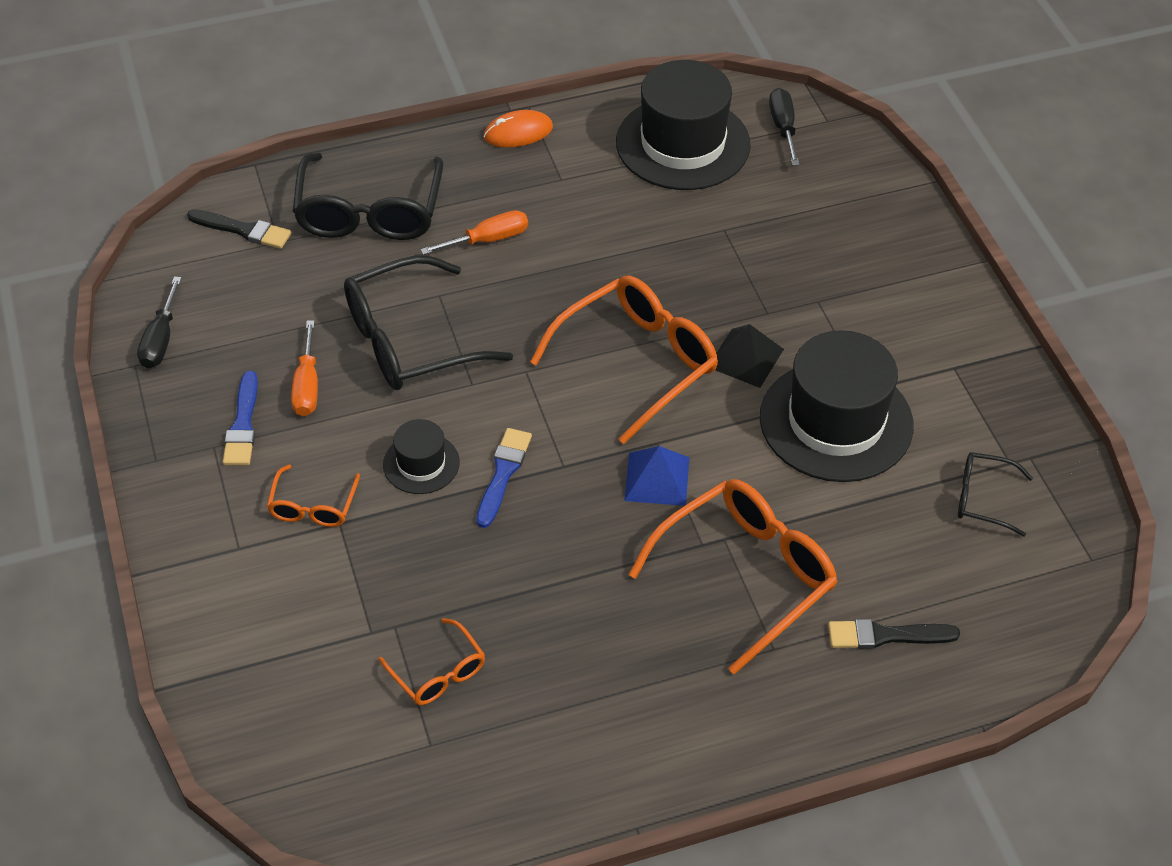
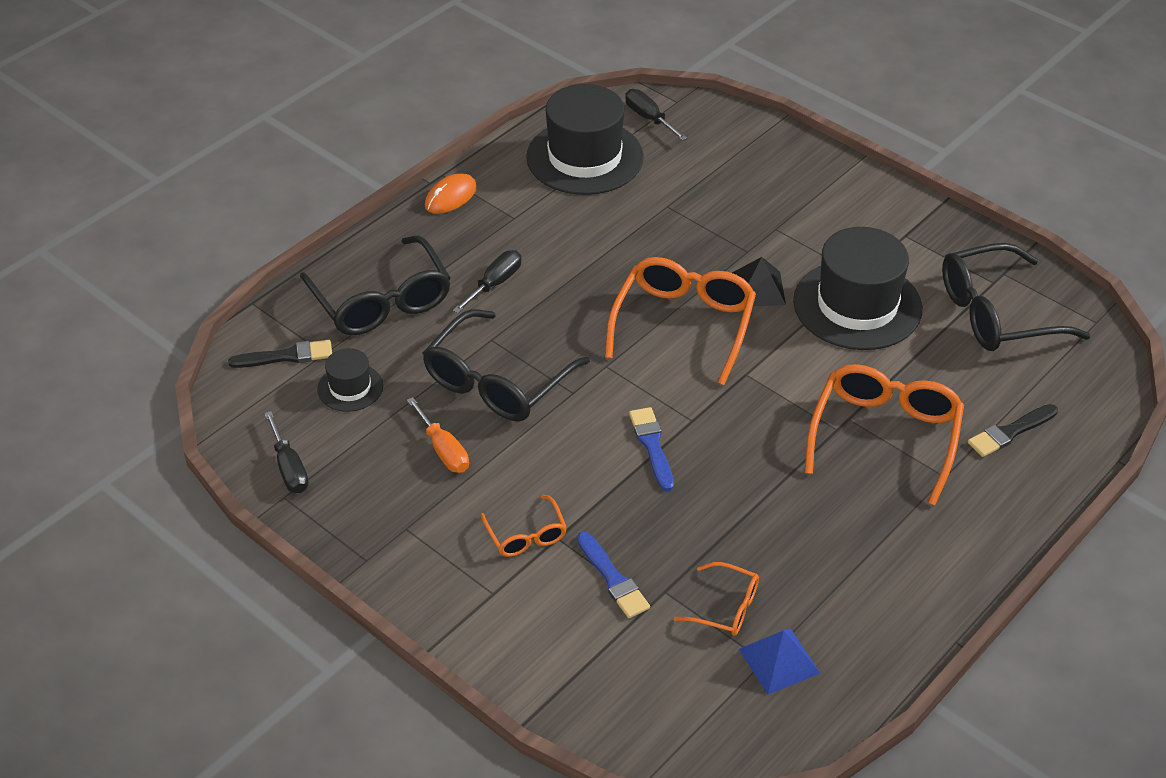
camera: 30 degrees left, 5 degrees down
(243, 424) = (416, 501): blue brush -> blue brush (613, 579)
(421, 463) = (583, 466): black hat -> black hat (350, 387)
(488, 240) = (495, 283): orange screwdriver -> black screwdriver
(657, 478) = (767, 399): blue pyramid -> blue pyramid (779, 661)
(983, 498) = (996, 313): black glasses -> black glasses, size x1.96

